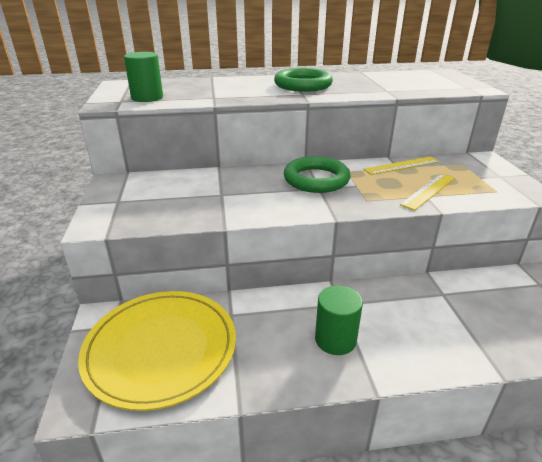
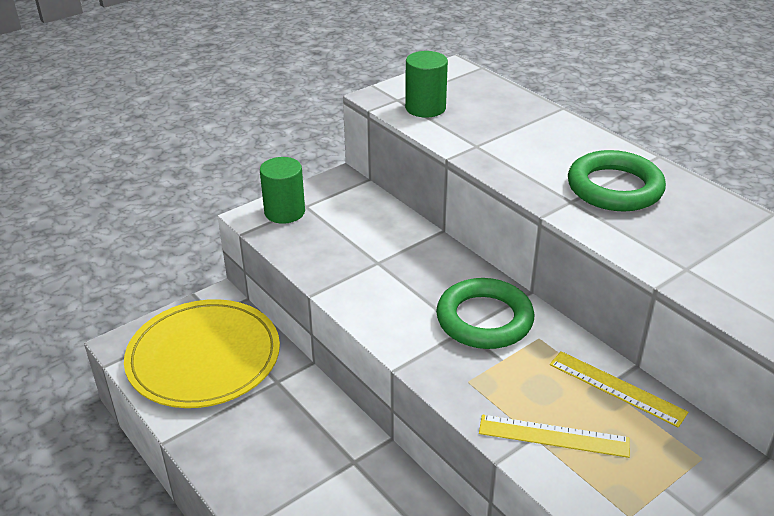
camera: 60 degrees right, 5 degrees up
(335, 339) = (292, 477): green cylinder -> green cylinder (284, 212)

